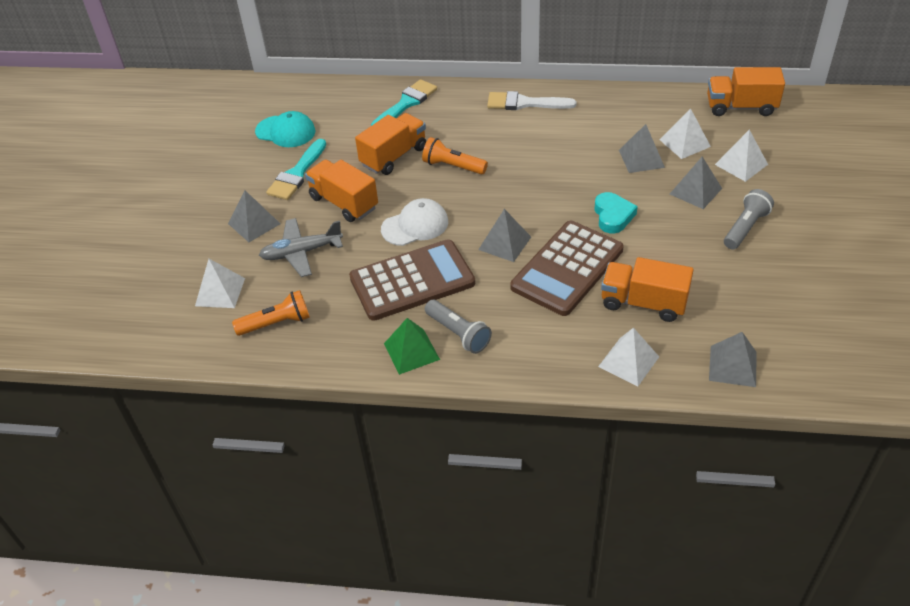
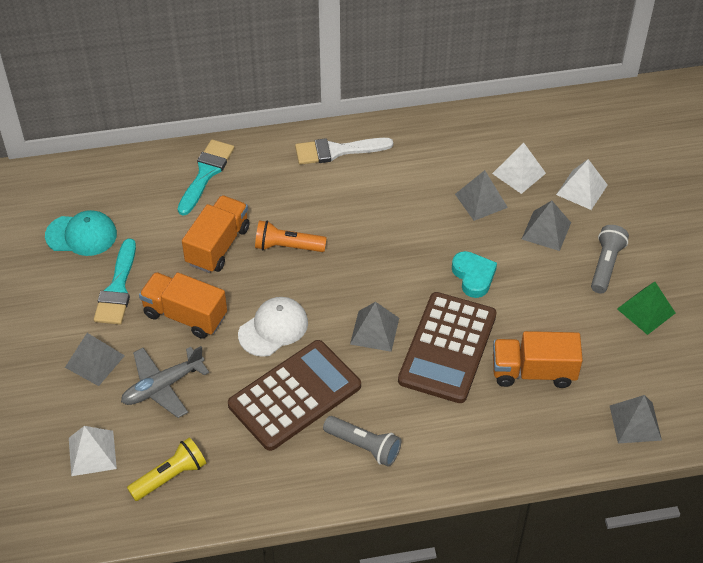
camera: 20 degrees left, 5 degrees up
(277, 323) = (170, 476): orange flashlight -> yellow flashlight
(411, 351) = (324, 477): green pyramid -> green pyramid (646, 311)
(628, 361) = (538, 440): white pyramid -> none
(741, 107) = (562, 118): orange truck -> none

